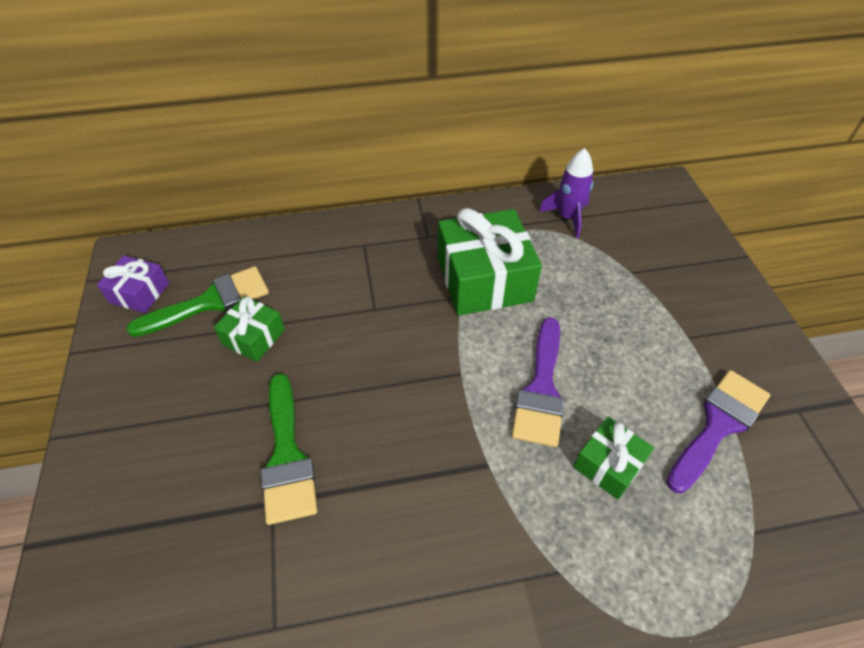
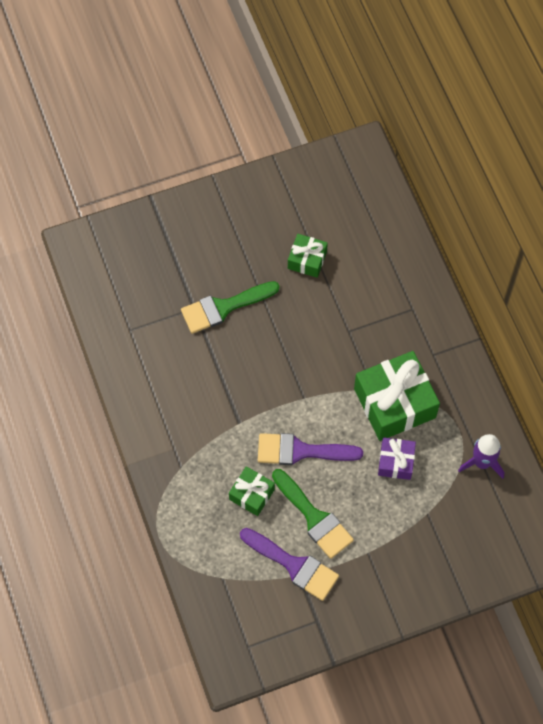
camera: 80 degrees right, 15 degrees up
(139, 293) = (330, 173): purple gift -> purple gift (396, 462)
(211, 302) = (332, 222): green brush -> green brush (314, 518)

